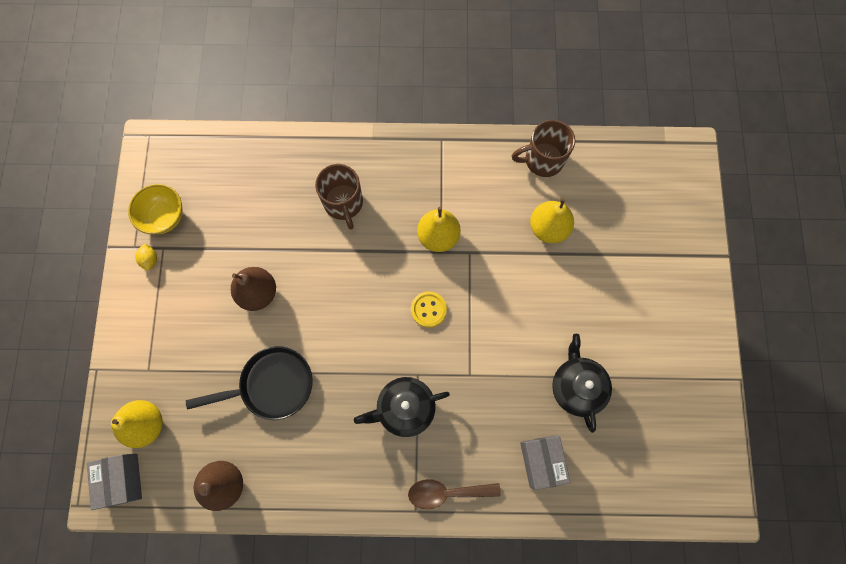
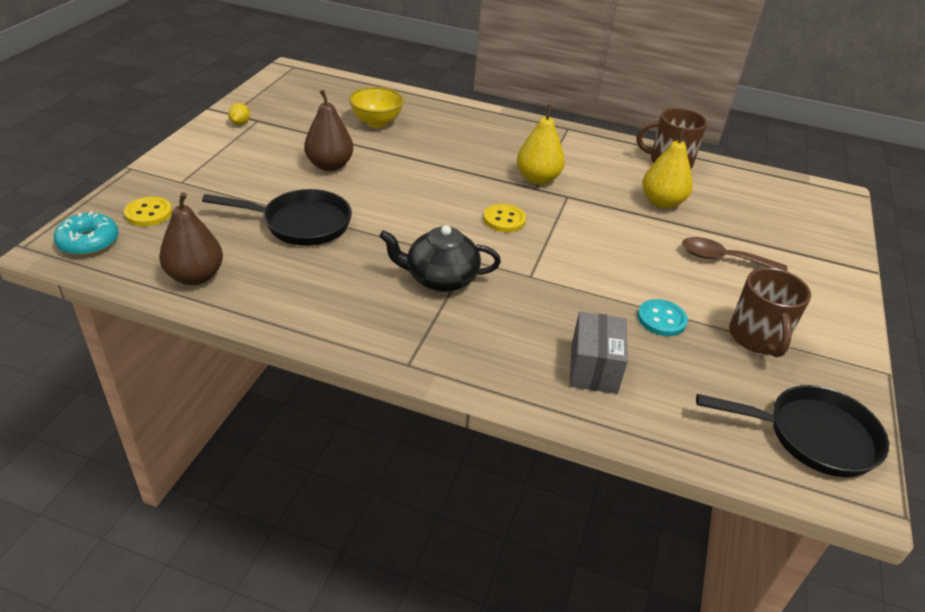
camera: 15 degrees right, 35 degrees down
(123, 479) = (89, 242): grey box -> turquoise donut
(146, 424) = (148, 213): yellow pear -> yellow button
(165, 217) = (273, 106): yellow bowl -> yellow bowl (376, 122)
(343, 203) = (450, 138): brown mug -> brown mug (757, 338)
(446, 492) = (457, 359): brown spoon -> brown spoon (723, 259)
(576, 386) = (661, 319): black teapot -> turquoise button
(694, 467) = (813, 436): none -> black pan

